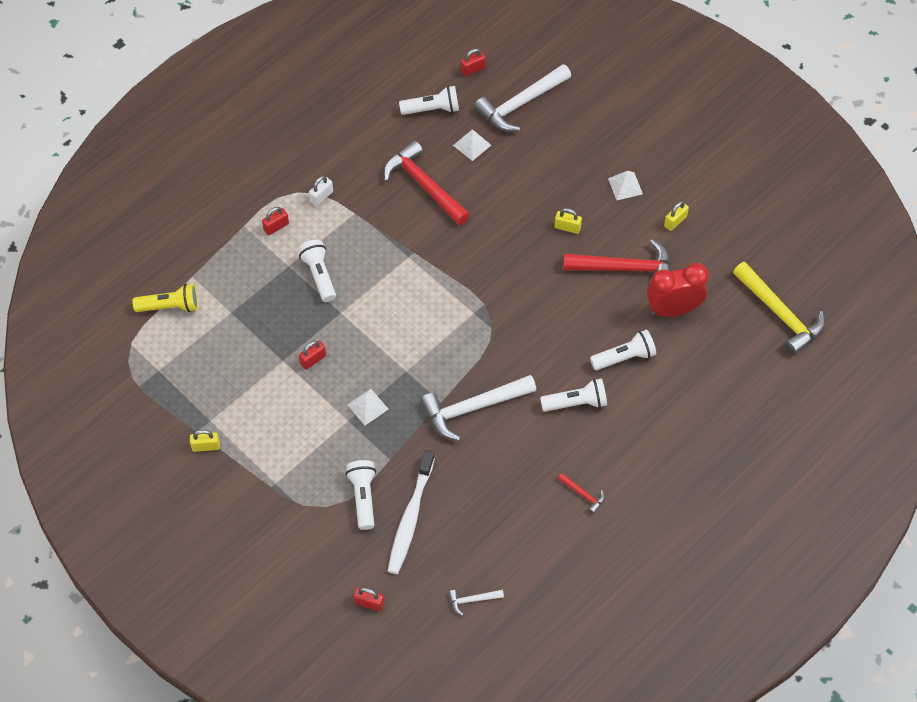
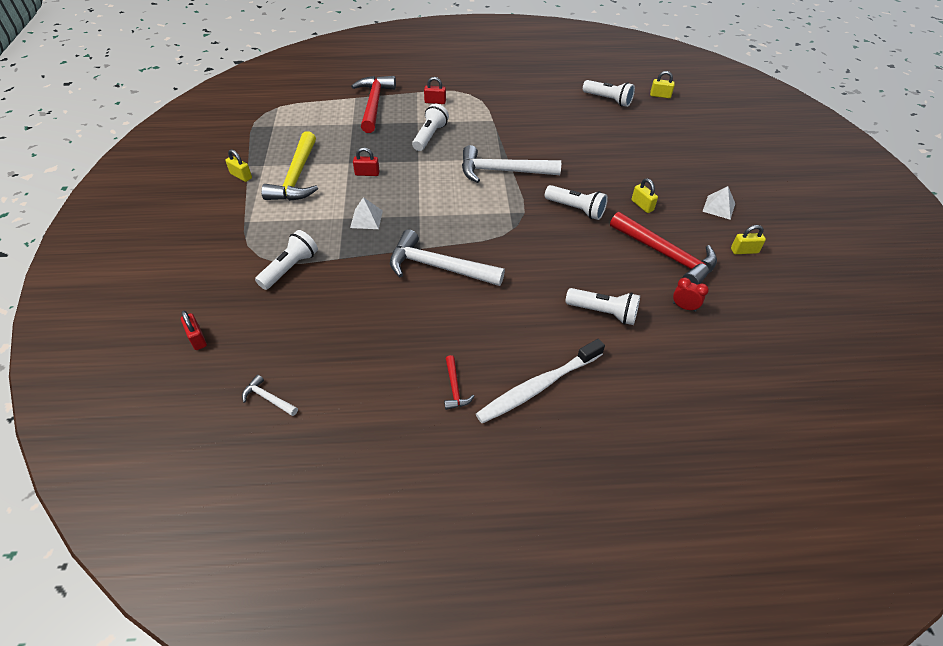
camera: 40 degrees right, 10 degrees down
(170, 306) = (323, 103): yellow flashlight -> none
(321, 196) = (482, 103): white padlock -> none
(410, 518) = (302, 304): white toothbrush -> white toothbrush (538, 387)
(424, 185) = (557, 130): red hammer -> red hammer (374, 104)
(472, 145) = (616, 128): white pyramid -> none
(473, 69) = (660, 95): red padlock -> yellow padlock
(520, 104) = (677, 126): white hammer -> white hammer (502, 171)
(576, 403) = (525, 317): white flashlight -> white flashlight (576, 209)
(673, 310) = (684, 307): red clock -> red clock, size x0.46
(780, 314) = (796, 375): yellow hammer -> yellow hammer (296, 177)

